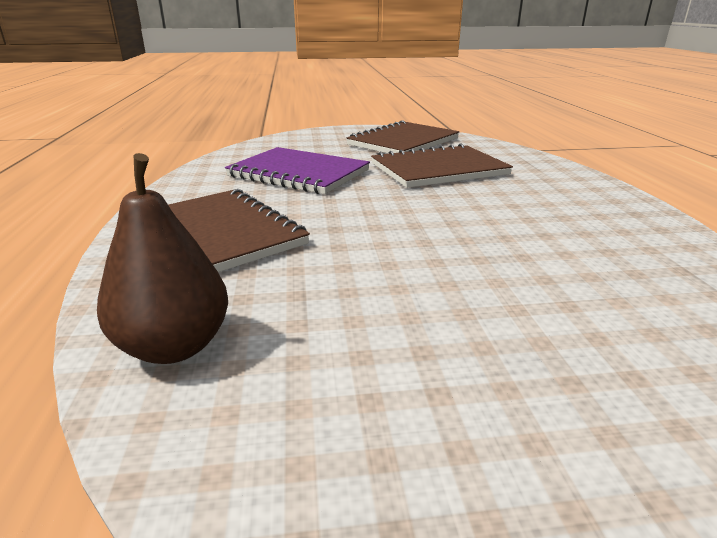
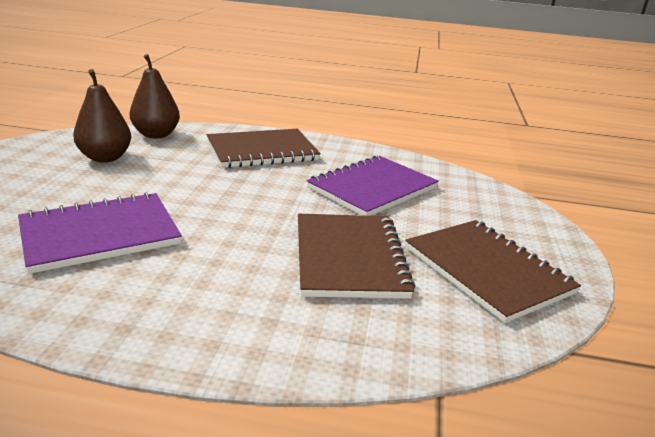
camera: 105 degrees right, 0 degrees up
(346, 358) = (105, 158): none -> brown pear
(559, 264) = (100, 234): none -> purple notebook

